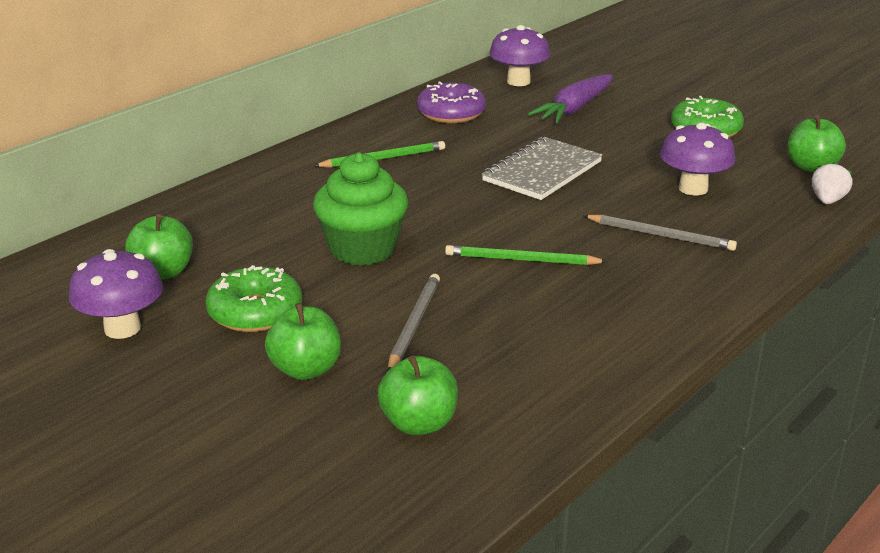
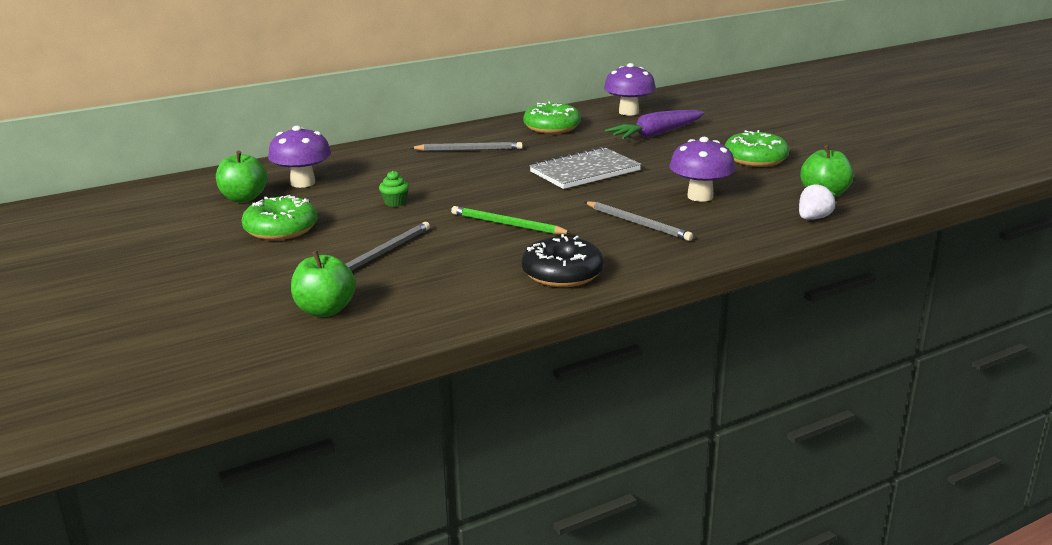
camera: 20 degrees right, 5 degrees down
(122, 328) = (185, 226): purple mushroom -> purple mushroom (303, 183)
(305, 369) = (280, 267): green apple -> none
(362, 249) = (395, 202): green cupcake -> green cupcake, size x0.40
(383, 158) = (469, 150): green pencil -> grey pencil
(451, 113) = (552, 127): purple donut -> green donut
(641, 319) = (562, 273): none -> black donut

